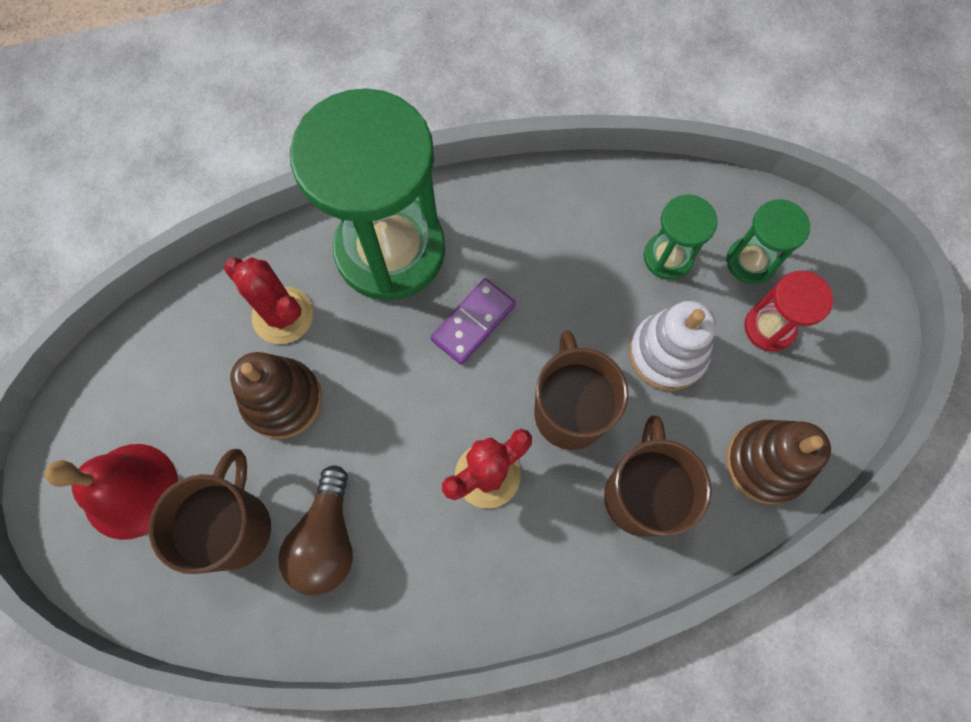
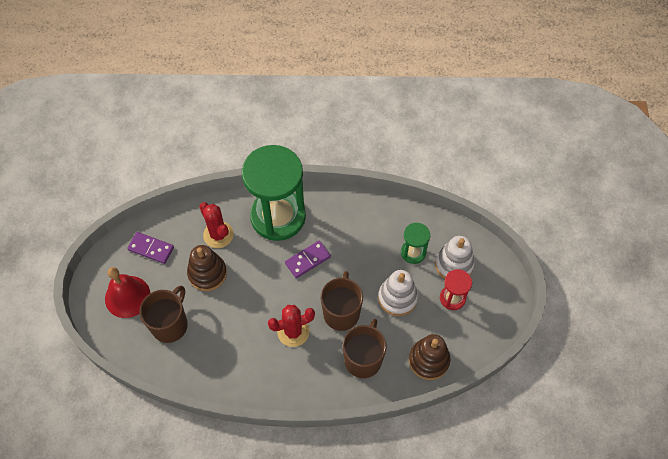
camera: 15 degrees right, 10 degrees down
(154, 377) = (151, 248): none -> purple domino
(326, 539) = (210, 341): brown light bulb -> none
(750, 262) = (454, 264): green hourglass -> white stacking toy

